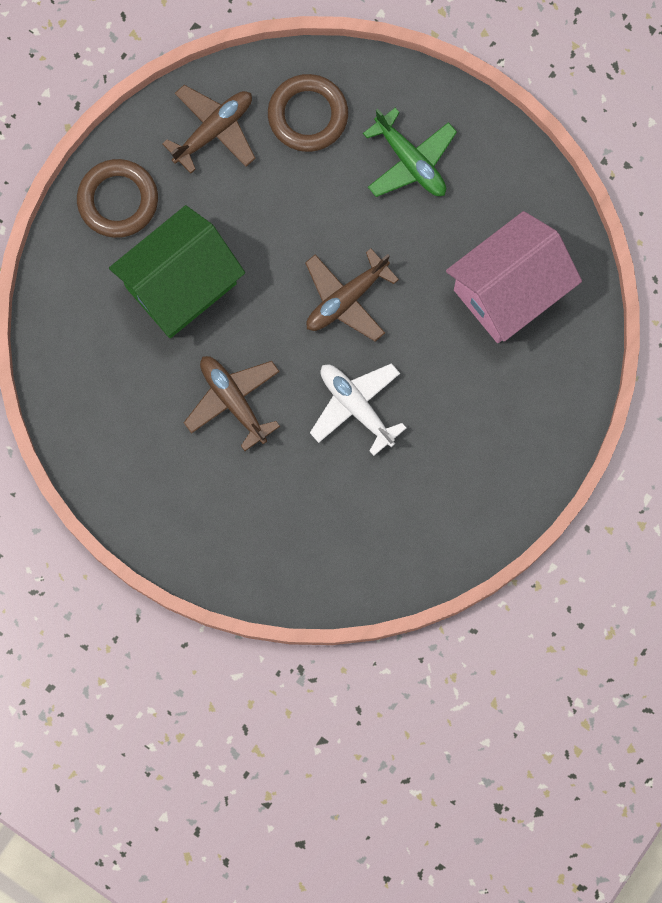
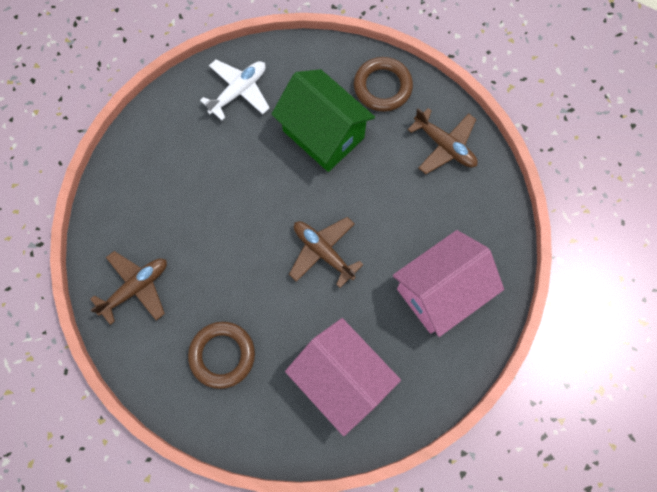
camera: 85 degrees right, 5 degrees down
(233, 401) = (238, 178): brown plane -> brown plane (136, 288)
(308, 115) = (466, 211): brown ring -> brown ring (222, 355)
(356, 407) = (238, 266): white plane -> white plane (239, 91)
(410, 161) = (440, 291): green plane -> pink house

